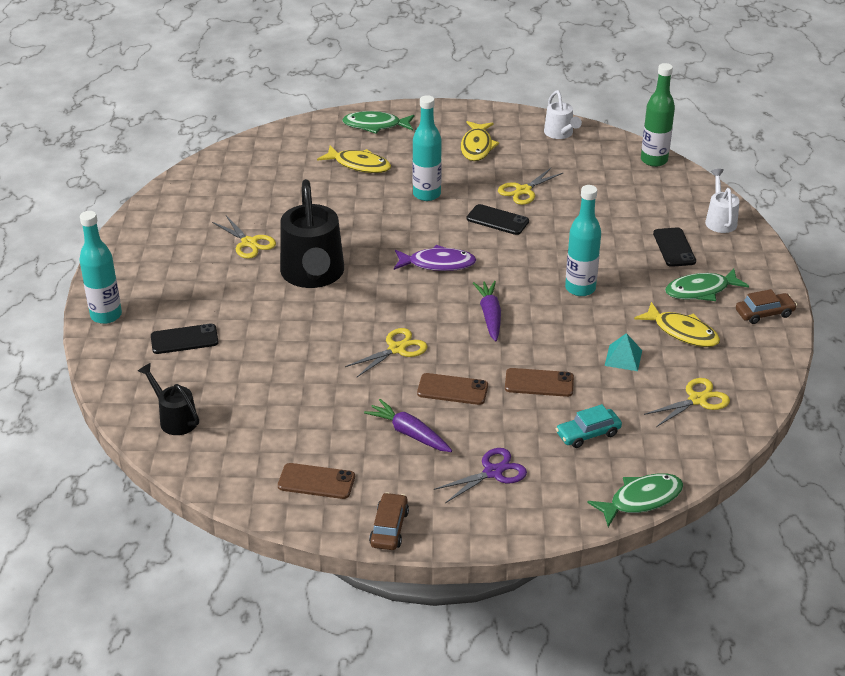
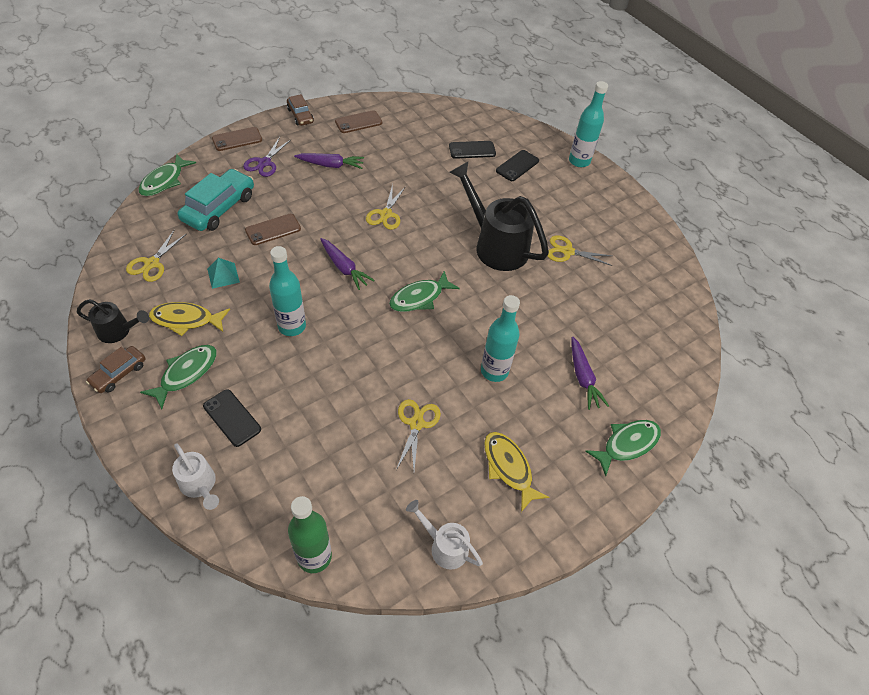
camera: 140 degrees right, 15 degrees up
(175, 419) = (466, 123): black watering can -> black watering can (118, 331)
(359, 165) = (583, 378): yellow fish -> purple carrot
(438, 264) = (419, 297): purple fish -> green fish
(452, 389) = (327, 202): brown phone -> brown phone (237, 139)
(497, 220) = (411, 370): black phone -> black phone (472, 150)
(588, 434) = (219, 208): turquoise car -> turquoise car, size x1.76

